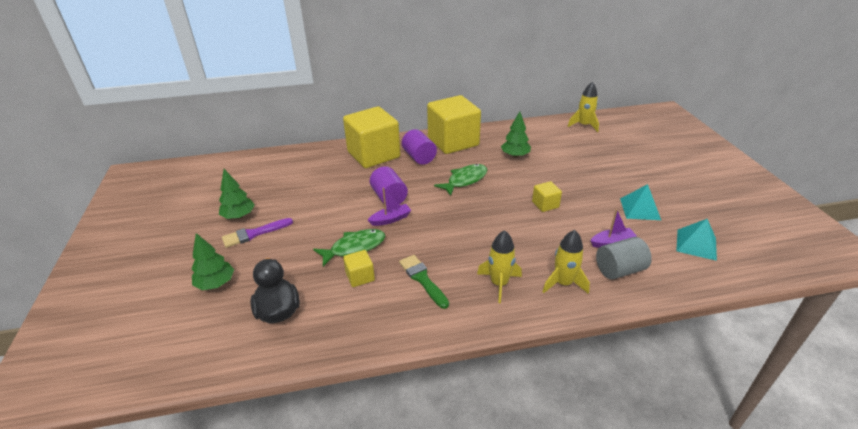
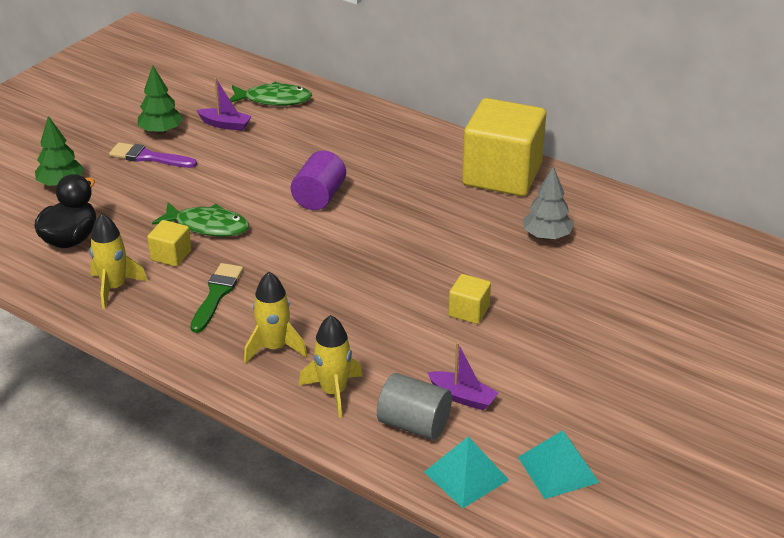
camera: 45 degrees right, 0 degrees up
(373, 155) = (384, 139): yellow cube -> none
(390, 219) = (283, 220): purple boat -> purple boat (225, 124)
(419, 157) = (428, 171): purple cylinder -> none
(465, 180) = (430, 228): green fish -> green fish (274, 100)
(515, 155) = (546, 236): green tree -> grey tree
(584, 125) = (727, 254): yellow rocket -> yellow rocket (114, 287)
(640, 209) = (574, 391): turquoise pyramid -> turquoise pyramid (466, 475)

